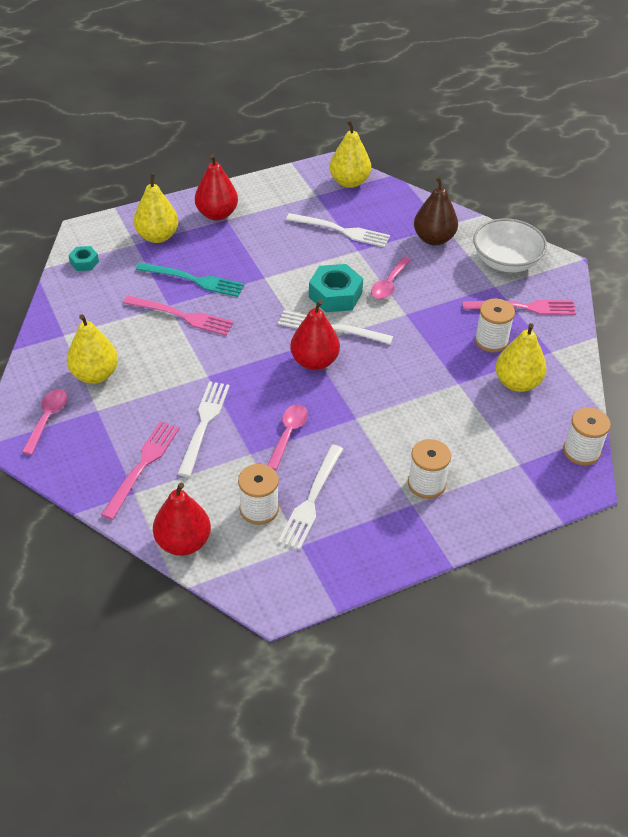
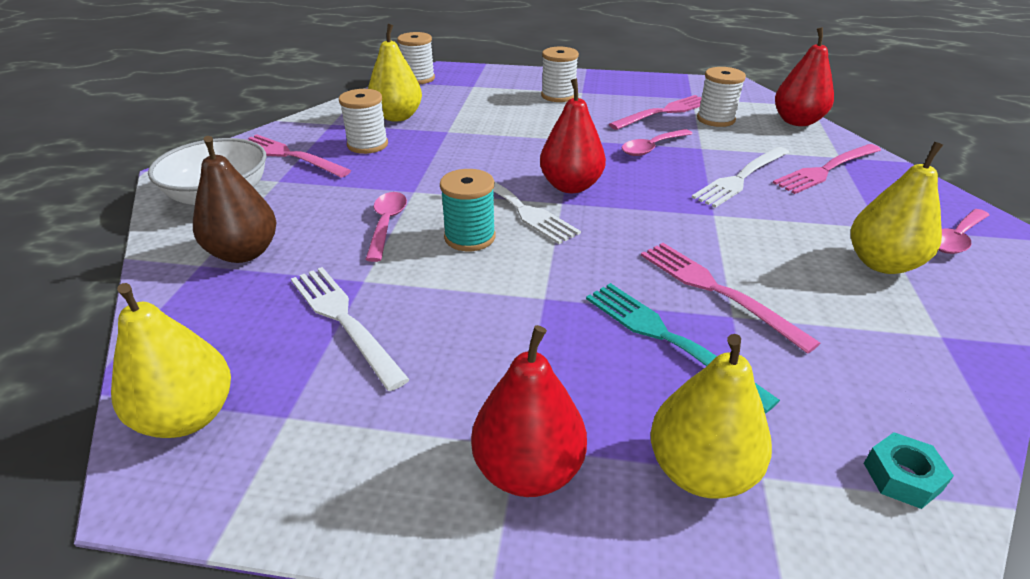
camera: 145 degrees left, 10 degrees down
(311, 501) = (664, 112): white fork -> pink fork
(335, 295) = (470, 237): turquoise nut -> turquoise spool
(389, 284) = (386, 224): pink spoon -> pink spoon turned 60 degrees counterclockwise

